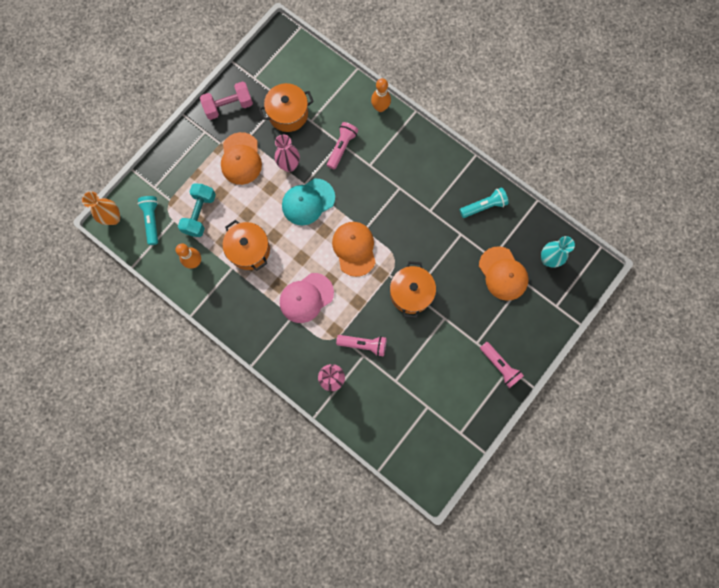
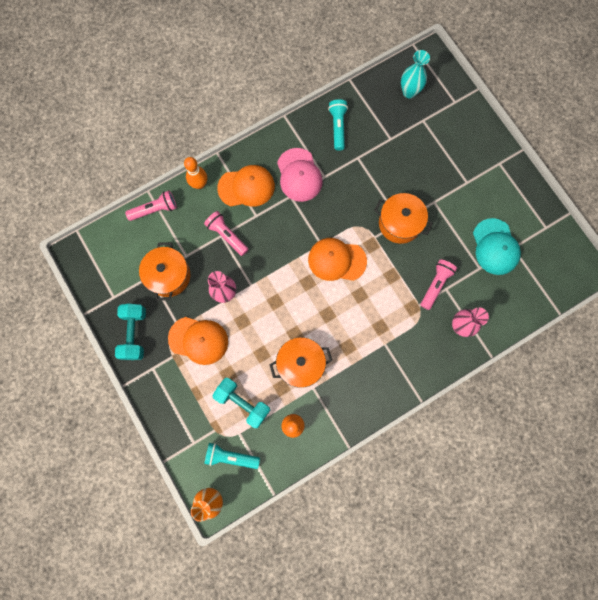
camera: 70 degrees left, 0 degrees up
(228, 106) = (134, 334): pink dumbbell -> turquoise dumbbell
(306, 298) = (370, 323): pink cap -> pink cap (299, 175)
(308, 202) = (271, 288): turquoise cap -> turquoise cap (495, 247)
(499, 366) = (494, 170): pink flashlight -> pink flashlight (155, 210)
(503, 273) = (409, 135): orange cap -> orange cap (246, 187)

